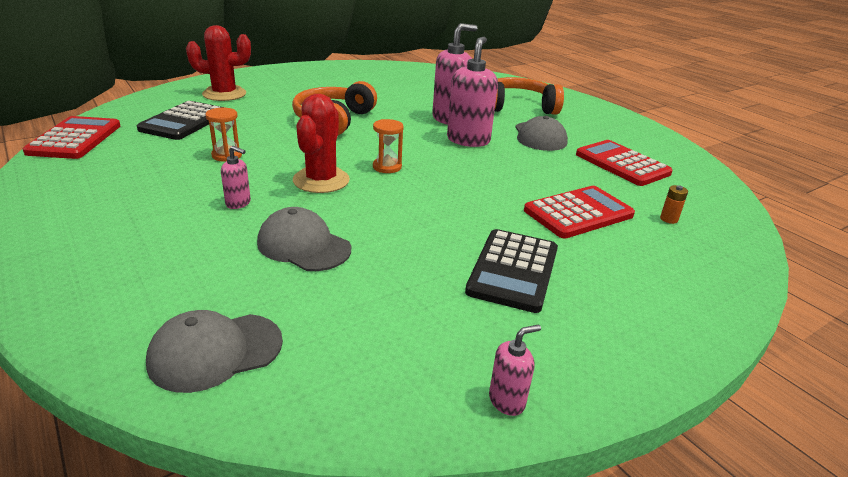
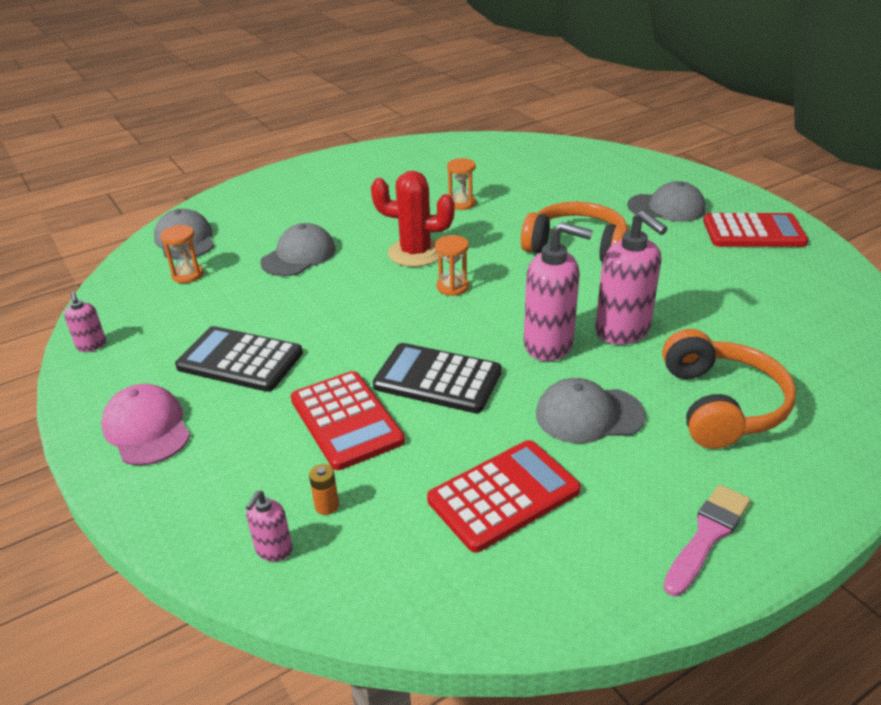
camera: 95 degrees right, 5 degrees up
(75, 139) = (479, 142): red calculator -> red calculator (753, 232)
(184, 122) = (534, 173): black calculator -> black calculator (437, 379)
(224, 94) = (624, 179): red cactus -> none
(238, 203) = (369, 221): pink soap dispenser -> pink soap dispenser (273, 550)
(284, 89) = (666, 208): none -> grey cap
(328, 333) = (187, 275): none -> orange hourglass
(619, 123) = (707, 535): none -> pink brush
(637, 318) = (147, 428): none -> pink cap

